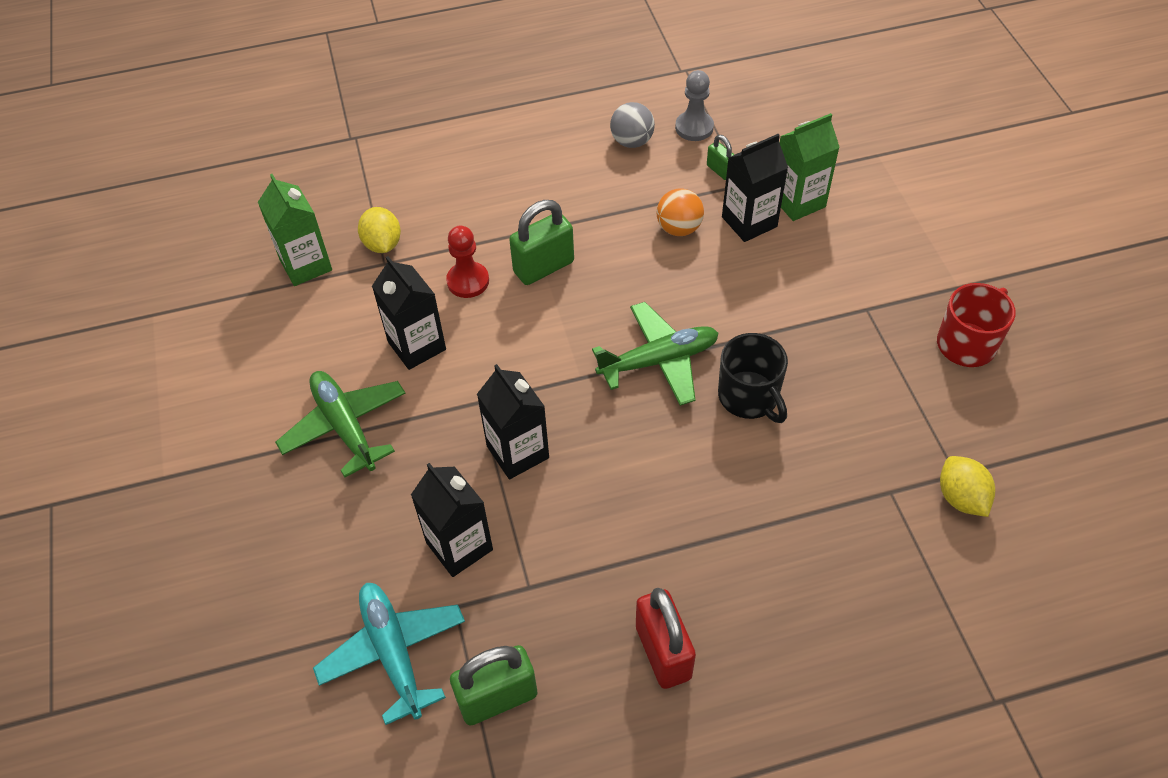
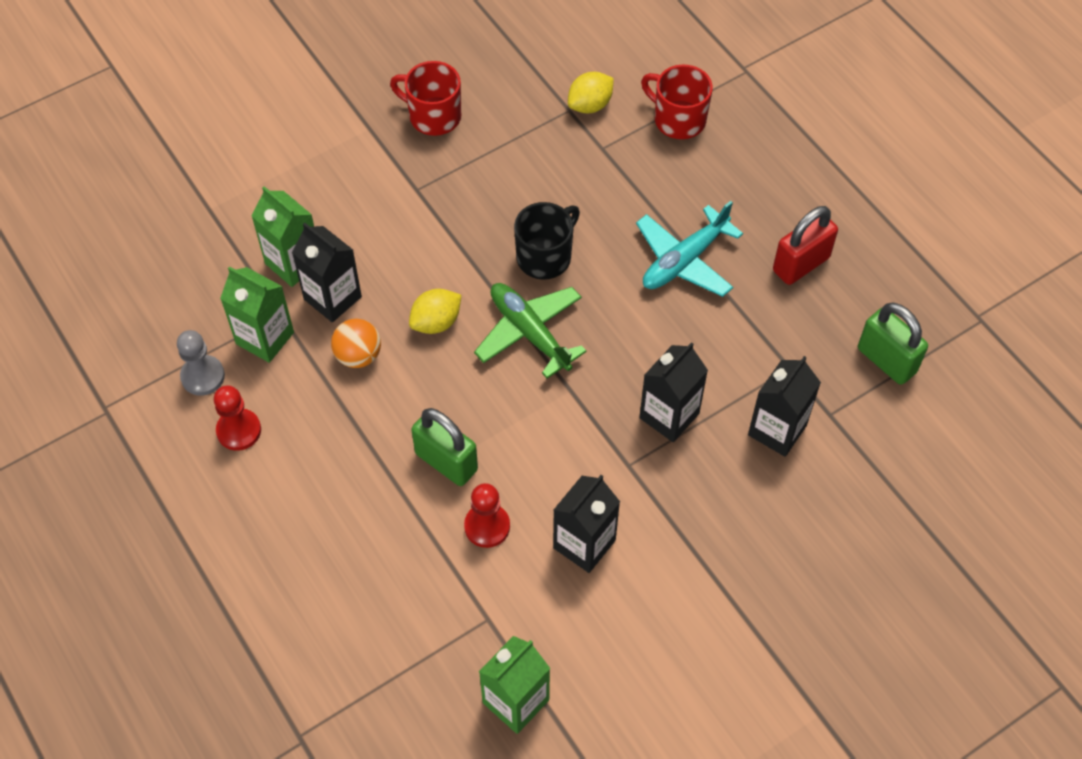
camera: 110 degrees left, 5 degrees up
(345, 426) = (699, 571): green plane -> none
(382, 244) = (461, 632): yellow lemon -> yellow lemon (436, 322)
(393, 653) = (887, 444): turquoise plane -> turquoise plane (684, 260)
(632, 141) = (239, 430): grey ball -> red pawn
(720, 170) = (265, 338): green padlock -> green carton
(921, 588) = (678, 119): none -> red mug

